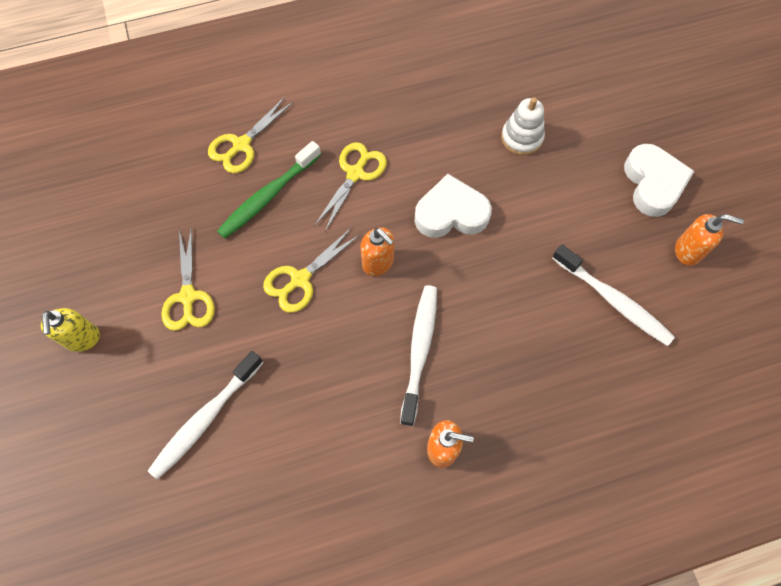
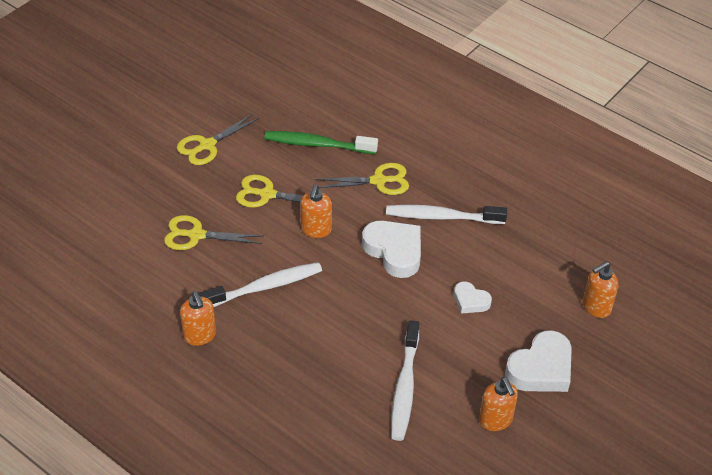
camera: 55 degrees right, 20 degrees down
(82, 338) = (138, 113): yellow soap dispenser -> none
(205, 419) = (128, 199): white toothbrush -> white toothbrush (441, 217)
(241, 145) = (345, 110): yellow scissors -> yellow scissors (196, 235)
(521, 138) = (503, 263): white stacking toy -> none
(548, 189) = (470, 301): none -> white heart
(612, 103) = (596, 307): none -> orange soap dispenser

